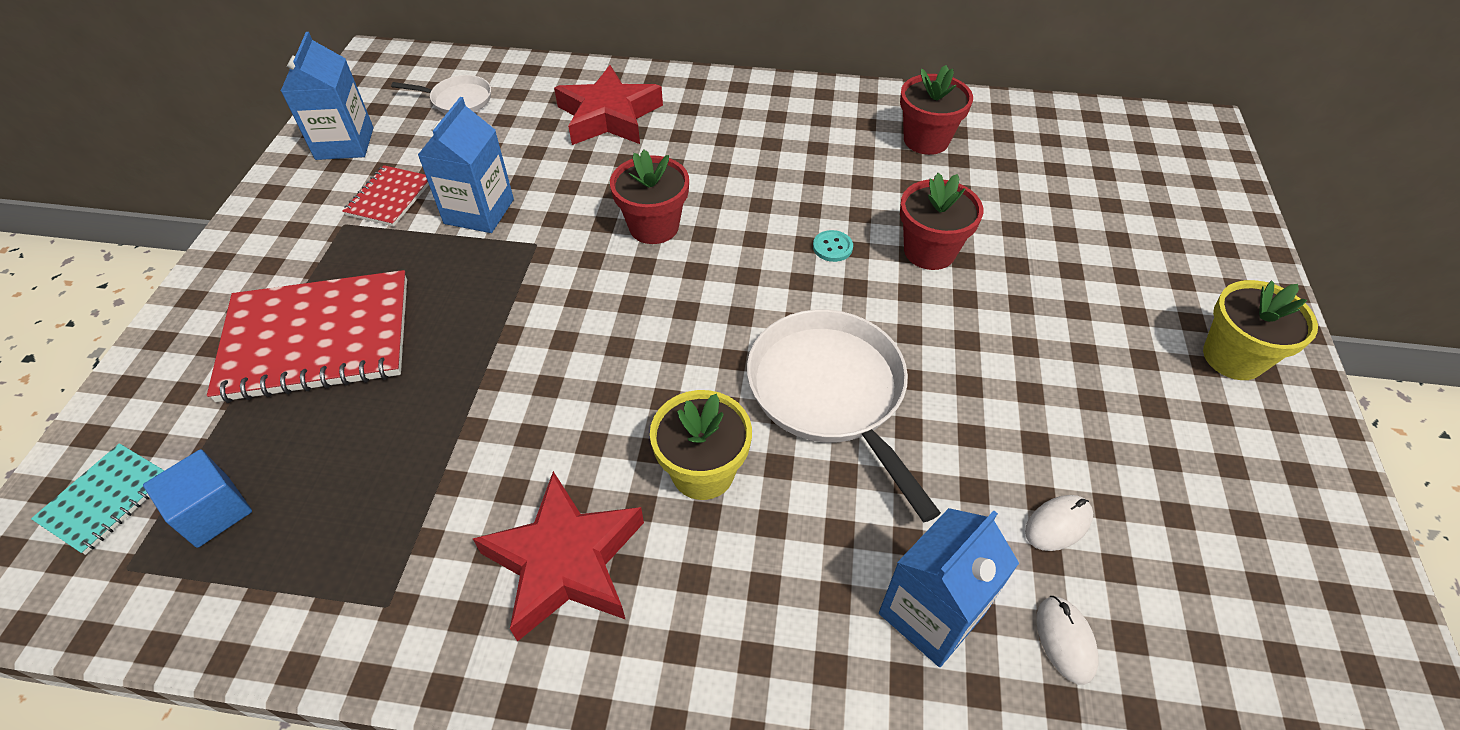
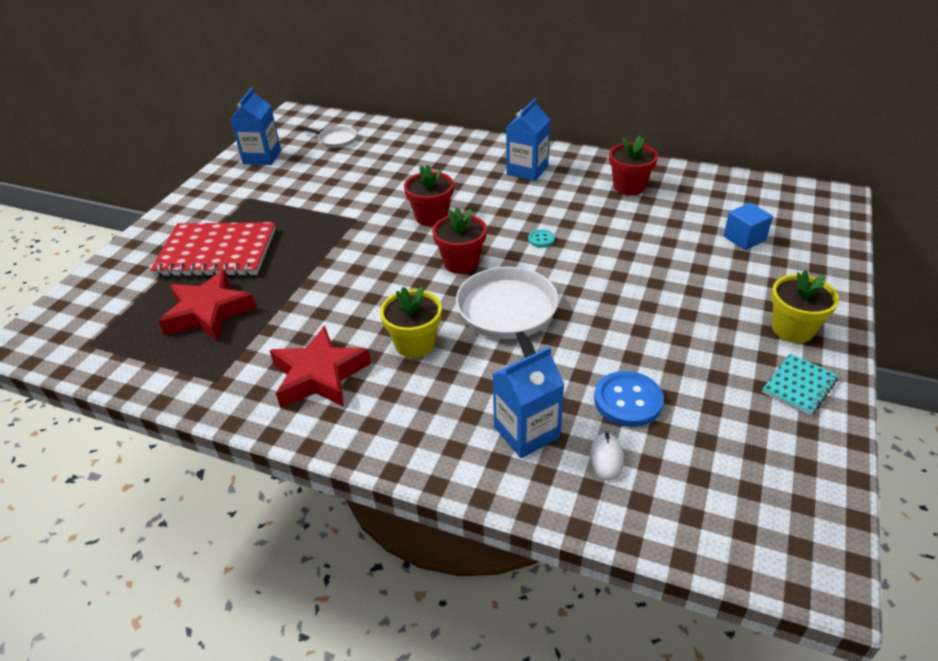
camera: 15 degrees right, 10 degrees down
(106, 499) = (86, 313): turquoise notebook -> turquoise notebook (799, 386)
(213, 512) = (138, 326): blue cube -> blue cube (744, 238)
(389, 198) = (279, 187): red notebook -> none
(479, 211) = (328, 199): blue carton -> blue carton (527, 170)
(609, 116) = (425, 156): red star -> red star (208, 312)
(929, 251) = (605, 248): red flower pot -> red flower pot (461, 263)
(1058, 524) = (628, 400): white mouse -> blue button

